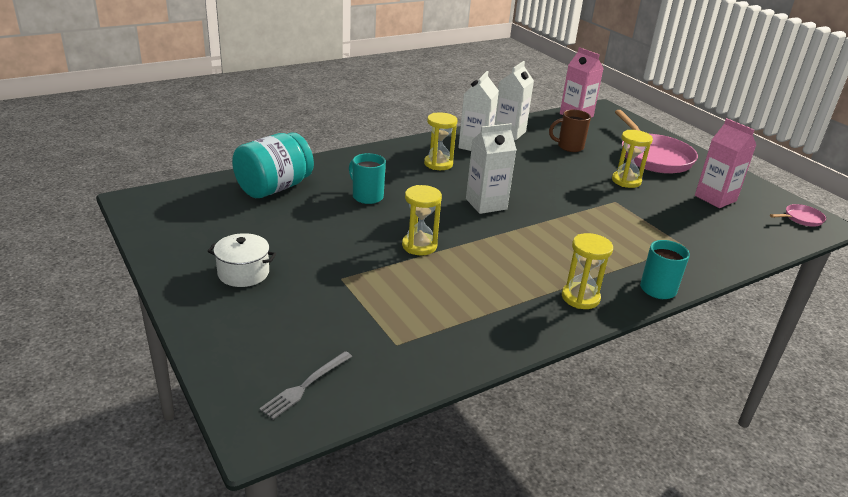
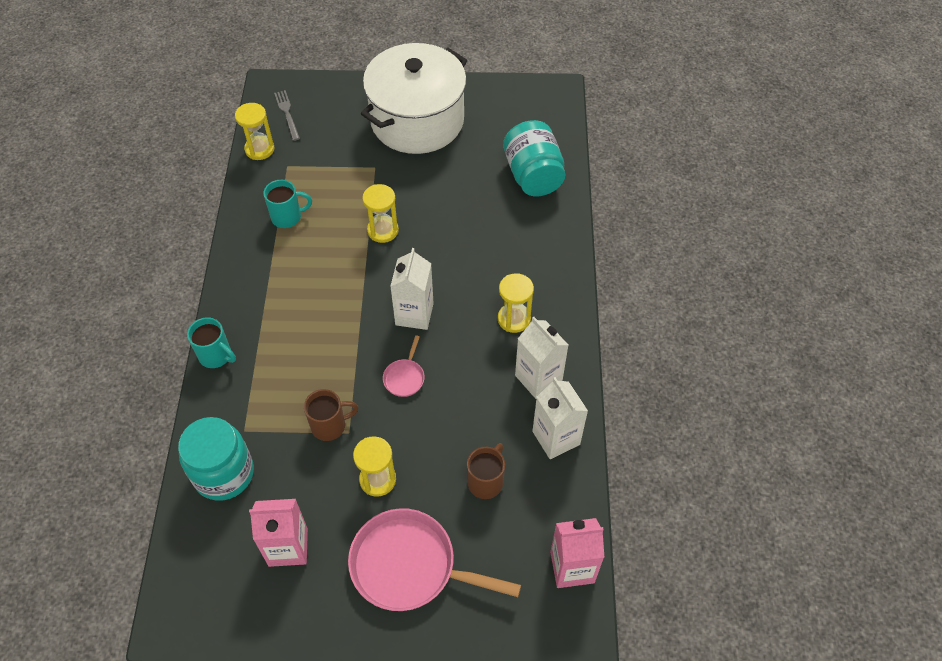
camera: 125 degrees right, 25 degrees up
(243, 273) = (417, 121): white pot -> white pot, size x2.47
(367, 196) = (481, 231): turquoise mug -> turquoise mug (287, 217)
(580, 298) = (248, 294): yellow hourglass -> yellow hourglass (259, 149)
(622, 210) = (330, 425): none -> brown mug
(723, 242) = (224, 473): none -> turquoise jar
(801, 219) = (195, 604): pink pan -> pink pan (405, 377)

